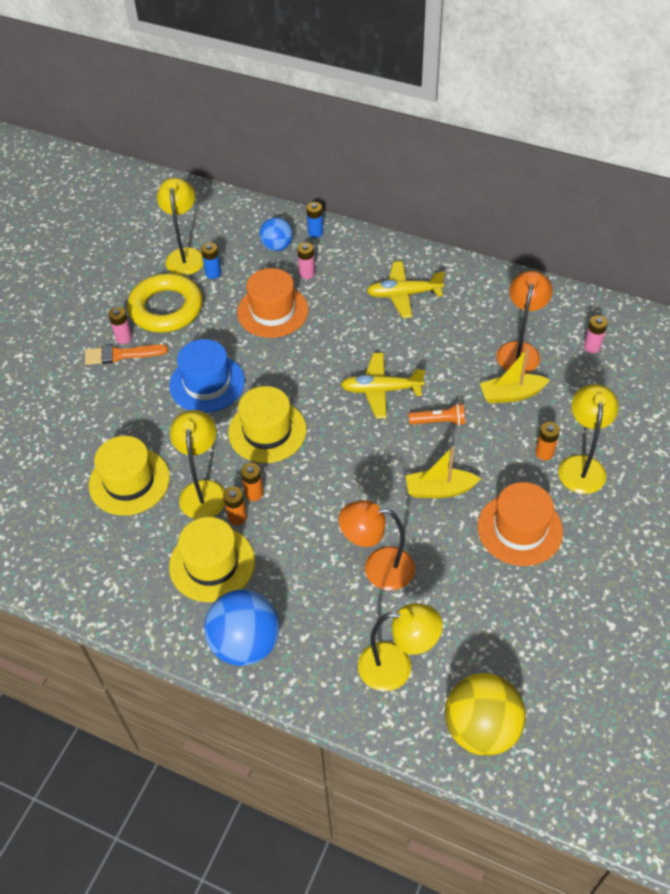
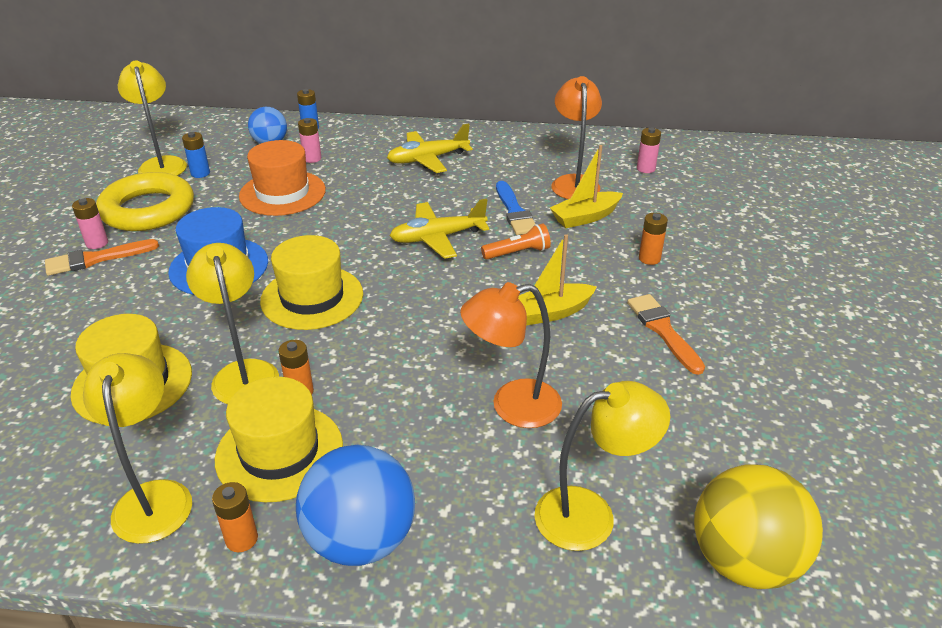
camera: 20 degrees left, 15 degrees down
(254, 493) = (315, 362): orange battery -> orange battery (241, 539)
(454, 374) = (514, 211): none -> blue brush
(520, 529) = (663, 331): orange hat -> orange brush
(581, 465) = (696, 262): yellow lamp -> yellow lamp (154, 497)

